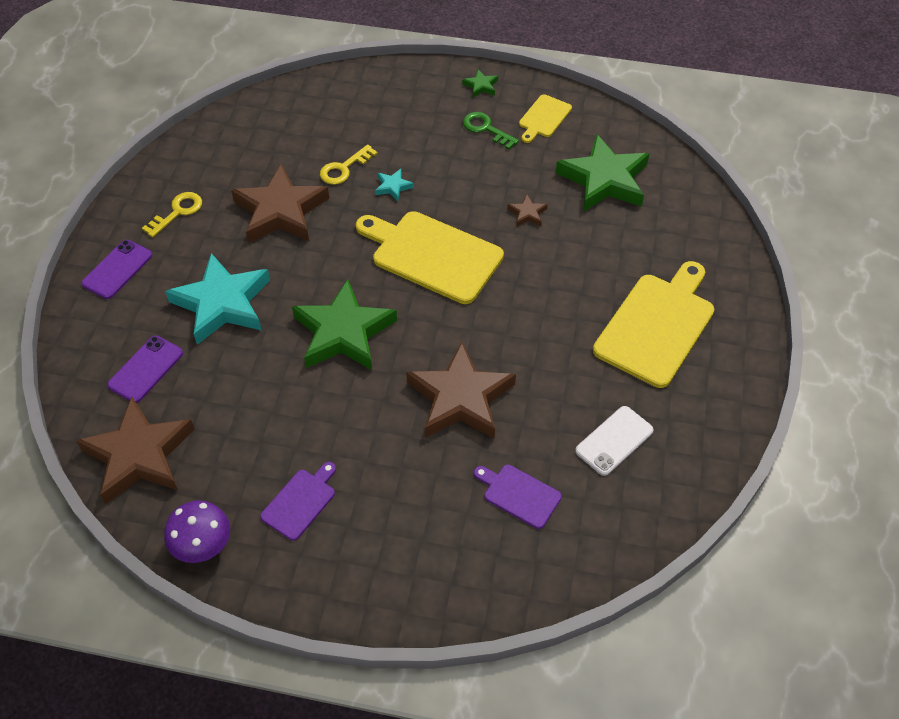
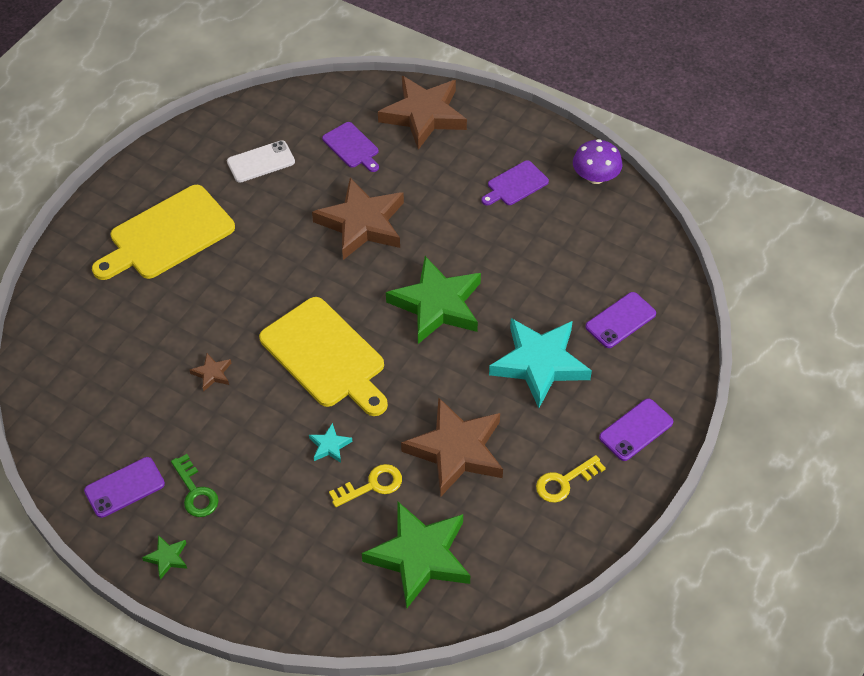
camera: 160 degrees left, 0 degrees up
(139, 455) = (635, 251): brown star -> brown star (424, 115)
(544, 118) = (124, 487): yellow cutting board -> purple phone
(604, 180) = (114, 389): green star -> green star (420, 556)

